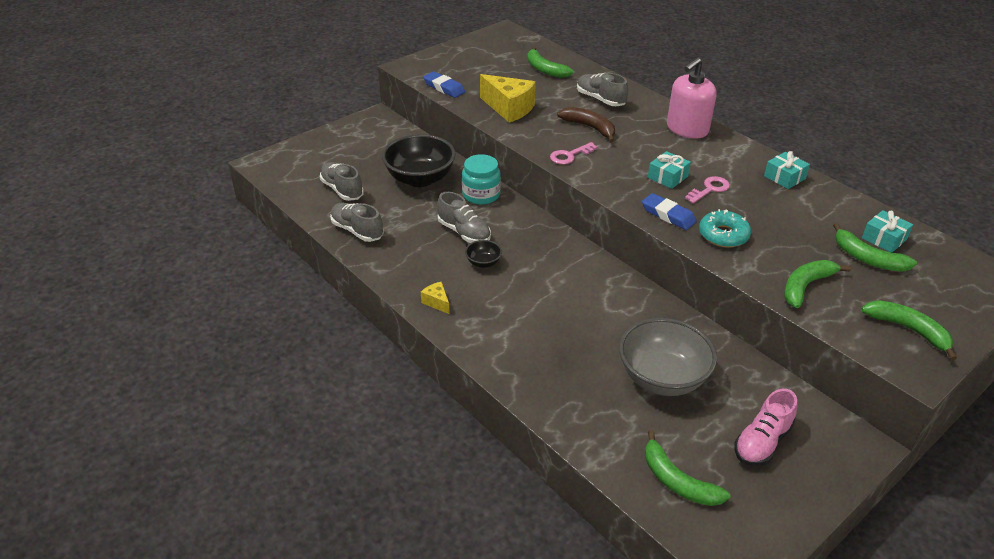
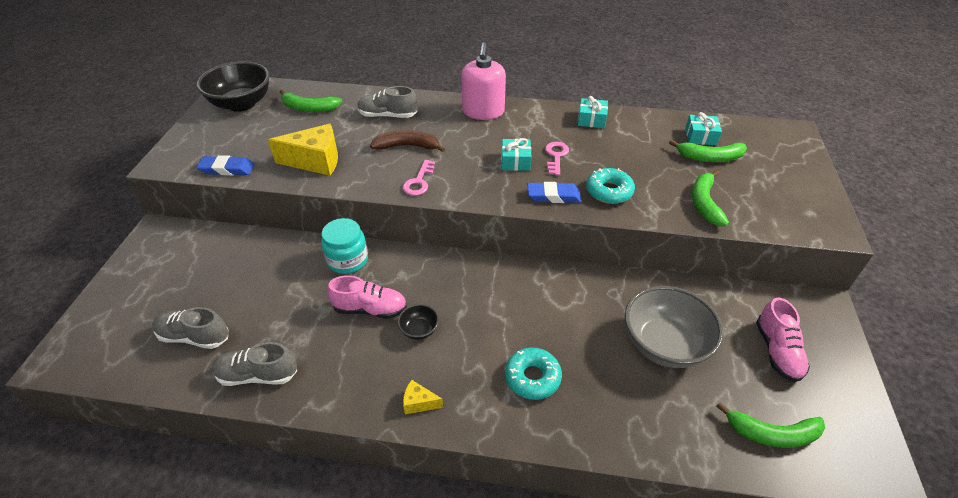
camera: 40 degrees left, 5 degrees up
(420, 179) = (270, 276): black bowl -> black bowl (241, 104)
(464, 232) = (370, 309): grey shoe -> pink shoe
(530, 335) = (532, 377): none -> turquoise donut
(908, 330) = (793, 200): green banana -> none

